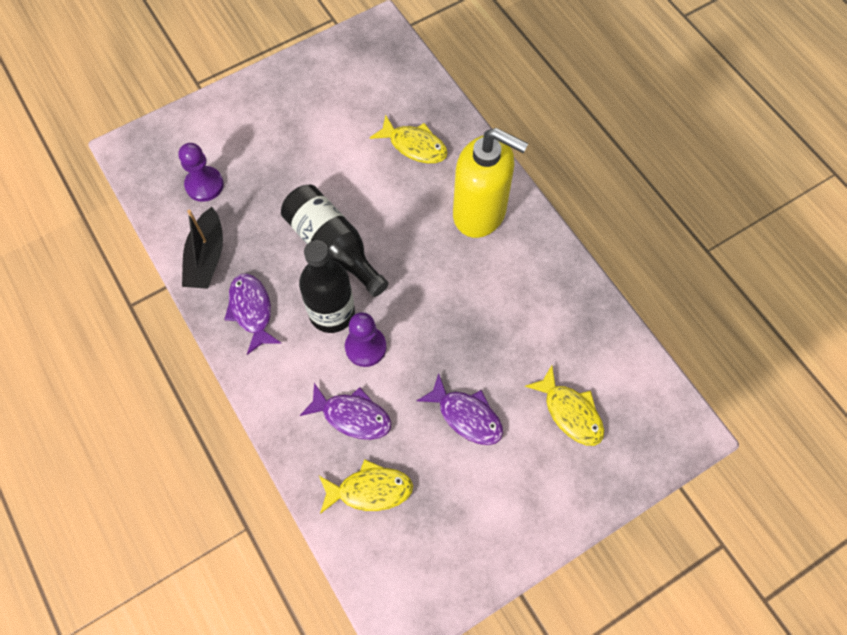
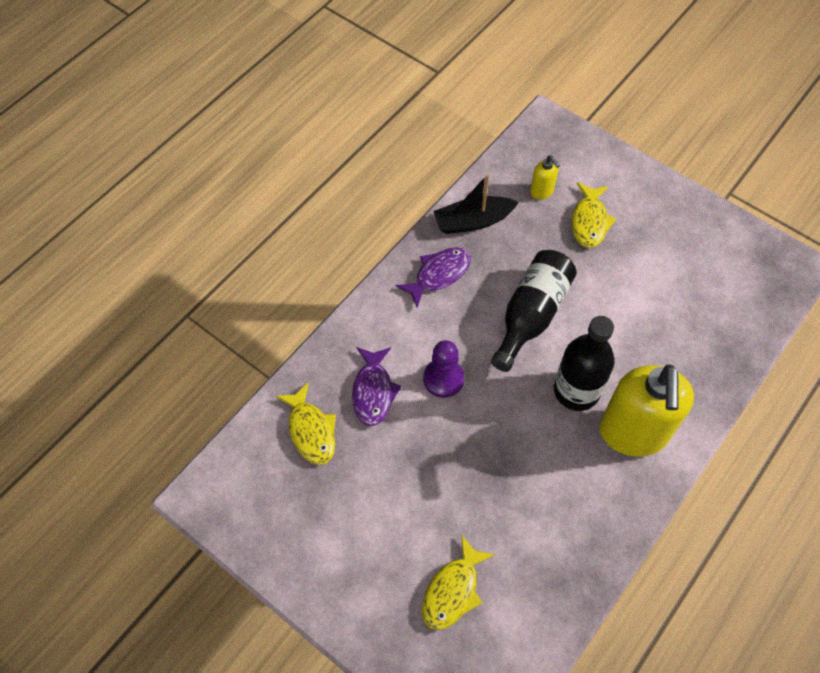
camera: 70 degrees right, 5 degrees down
(204, 185) = (542, 191): purple pawn -> yellow soap dispenser
(332, 313) = (465, 338): black bottle -> black bottle (576, 391)
(414, 145) = (677, 346): yellow fish -> yellow fish (589, 221)
(466, 416) = (411, 491): purple fish -> none

